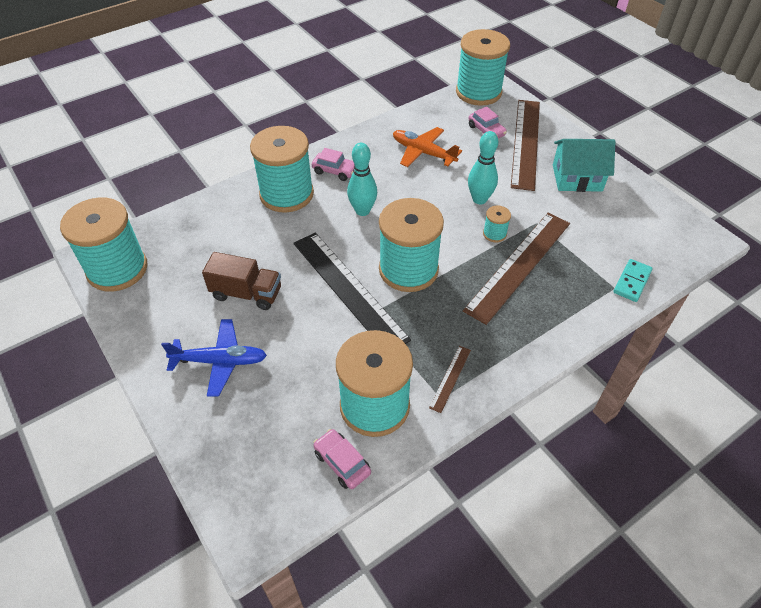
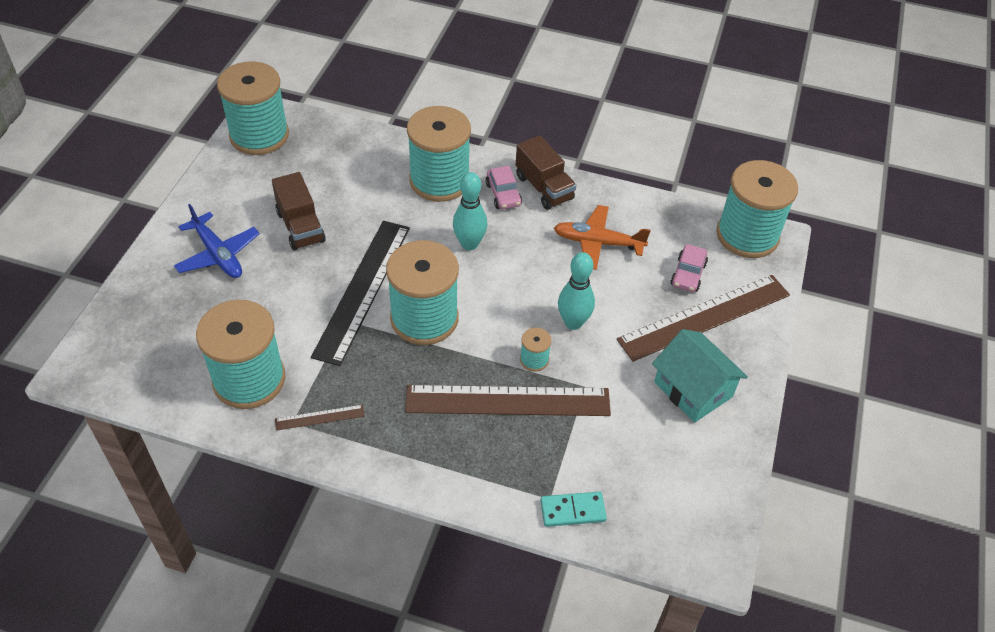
camera: 50 degrees right, 0 degrees up
(342, 463) = (177, 389): pink car -> none
(350, 150) = (544, 188): none -> brown truck
(423, 152) = (598, 243): orange plane -> orange plane turned 75 degrees counterclockwise

